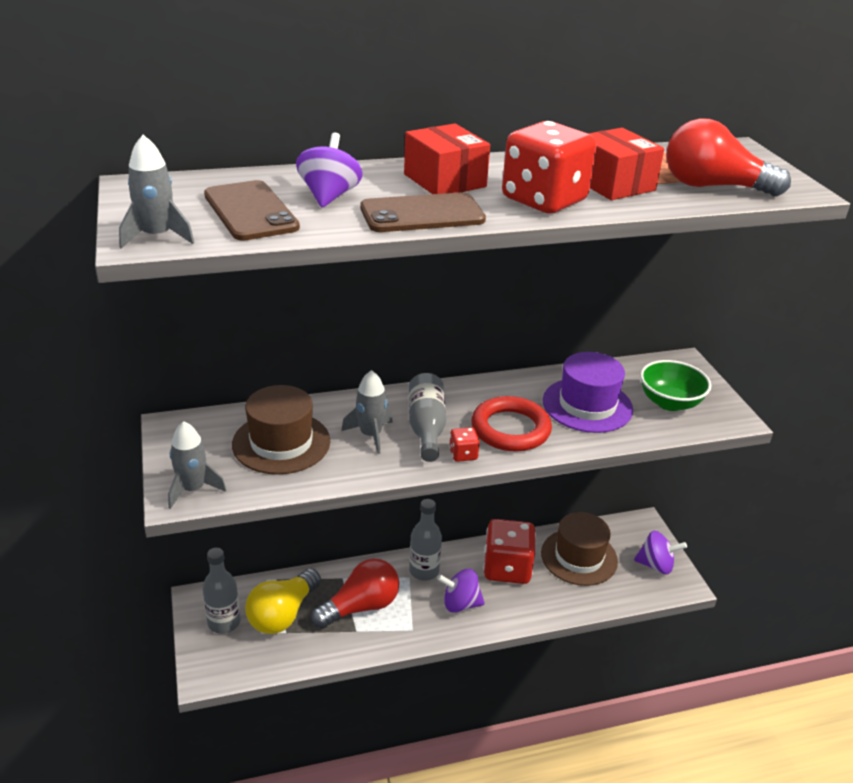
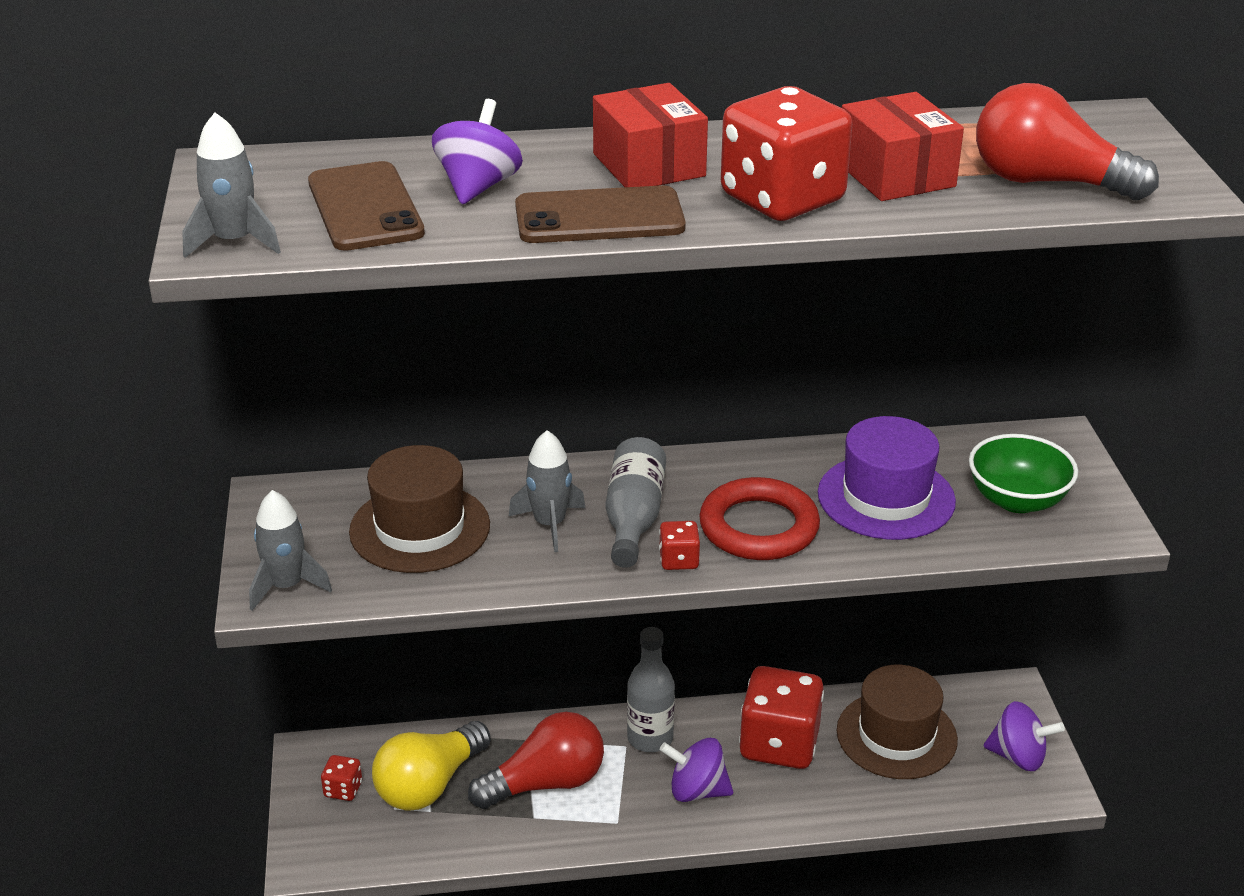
camera: 10 degrees right, 0 degrees up
(224, 622) = (343, 789): grey bottle -> red dice

